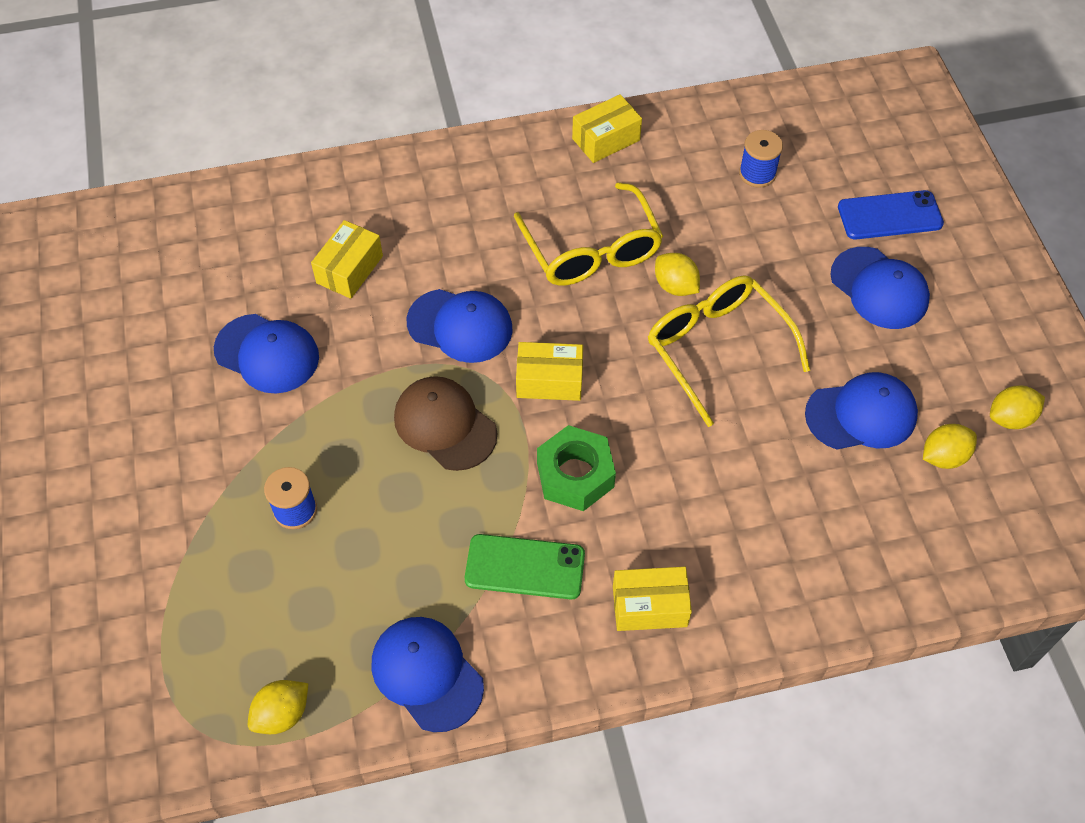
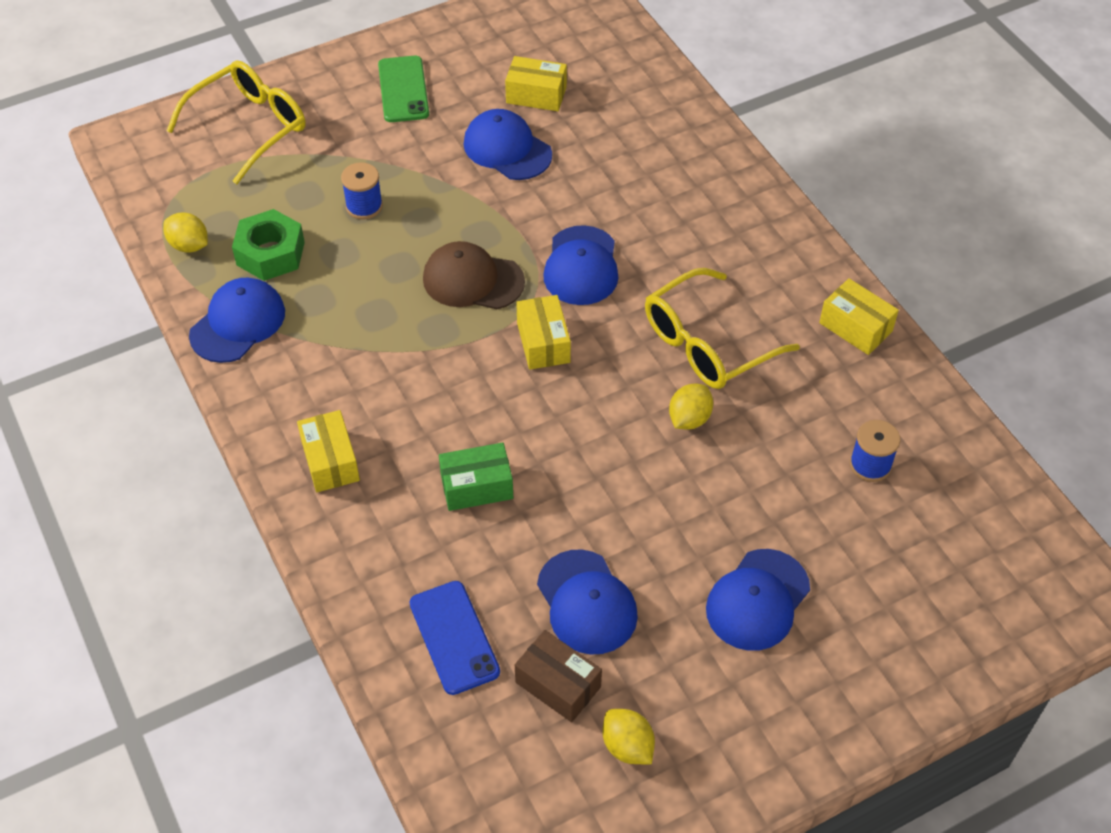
camera: 75 degrees right, 5 degrees down
(267, 354) = (507, 149): blue cap -> blue cap turned 120 degrees clockwise
(349, 269) = (614, 177): yellow box -> yellow box (536, 95)
(445, 425) = (473, 280): brown cap -> brown cap turned 105 degrees counterclockwise
(525, 567) = (348, 365): green phone -> green phone (403, 89)
(575, 475) = (449, 382): green nut -> green nut (270, 253)
(713, 476) = (477, 487): none -> green box
(716, 348) = (626, 465): yellow glasses -> yellow glasses (250, 127)
(889, 215) = (866, 598): blue phone -> blue phone (454, 637)
(943, 456) = (558, 684): yellow lemon -> brown box

